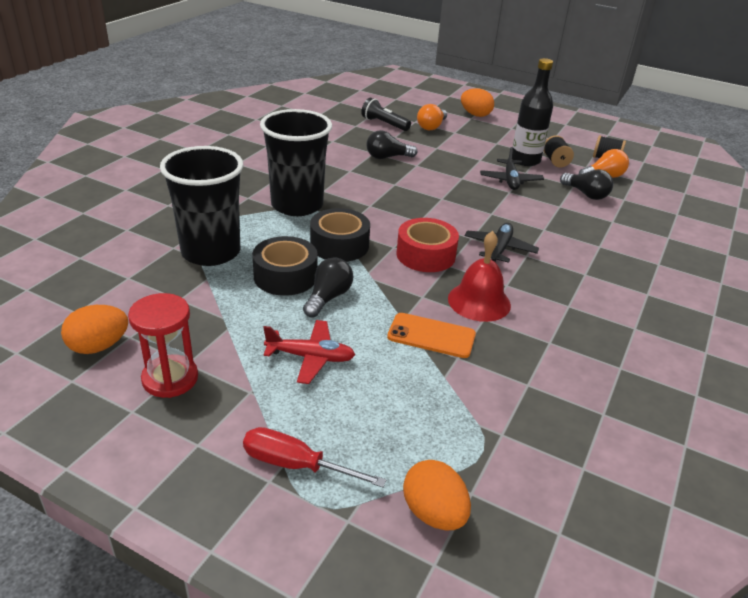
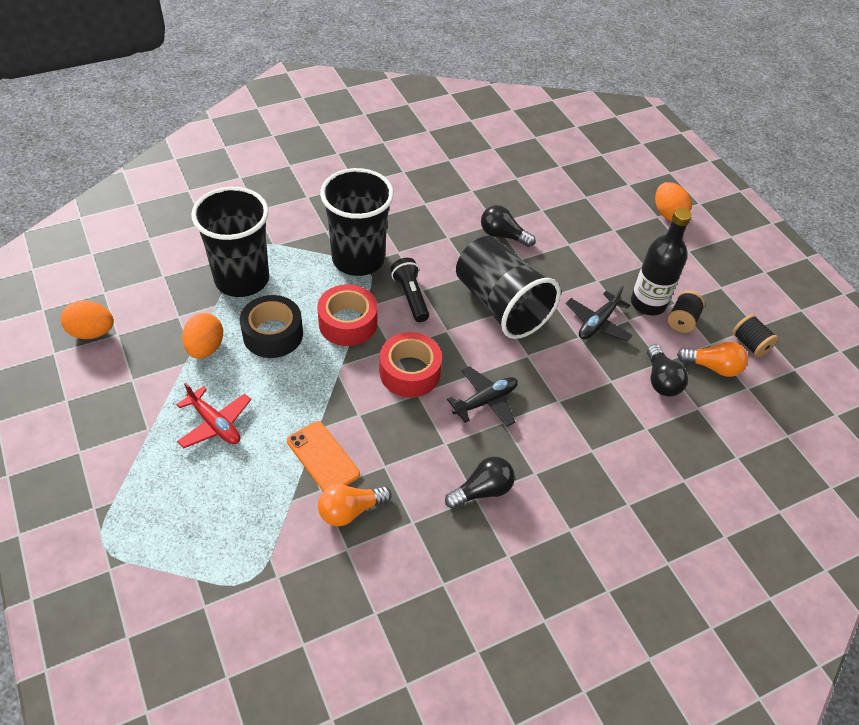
camera: 35 degrees right, 15 degrees up
(170, 378) = (110, 387): red hourglass -> none
(295, 464) = (119, 506): red screwdriver -> none
(328, 297) = (283, 374): black light bulb -> black light bulb (482, 490)
(339, 245) = (348, 323): black tape -> red tape
(384, 124) = (548, 187): black flashlight -> black flashlight (410, 296)
(431, 126) = (596, 211): orange light bulb -> orange light bulb (350, 510)
(434, 513) = (164, 602): orange egg -> orange egg (205, 348)
(437, 194) = (500, 305): none -> black cup
(479, 301) = (400, 447): red bell -> none

